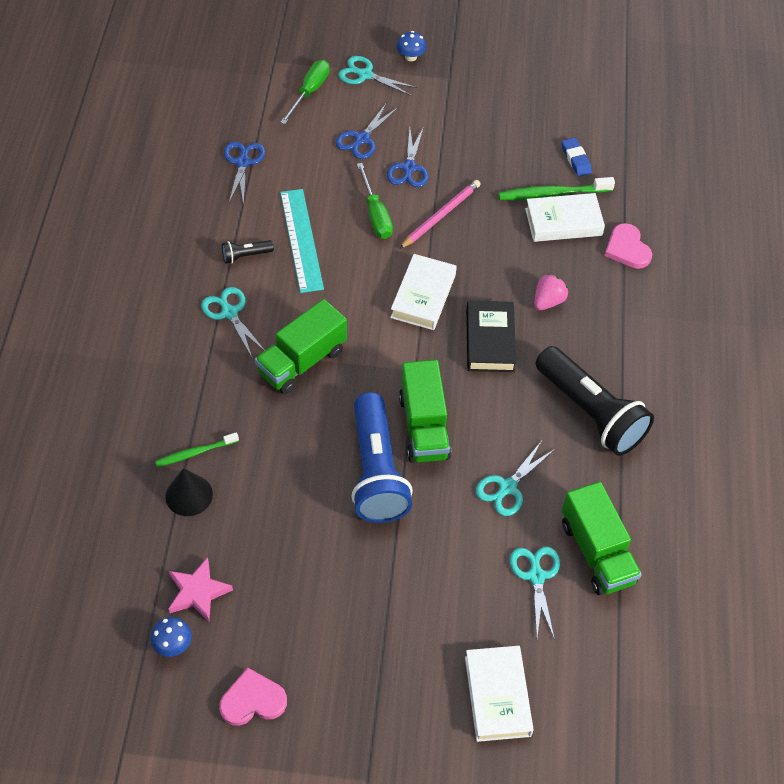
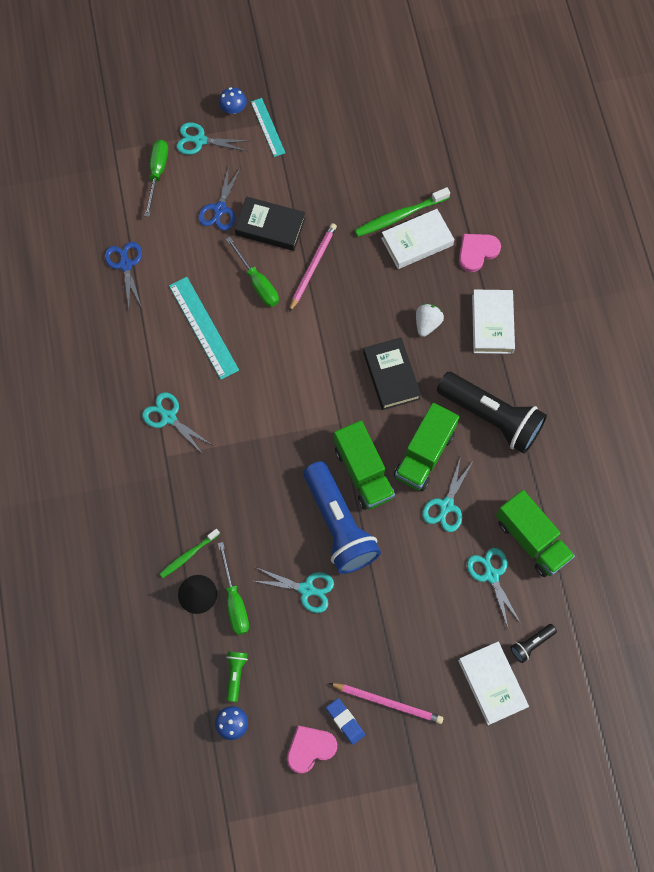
camera: 15 degrees left, 15 degrees up
(198, 592) = (235, 674): pink star -> green flashlight
(227, 515) = (234, 601): none -> green screwdriver
(245, 256) = (162, 358): black flashlight -> black flashlight (531, 644)
(302, 361) = (244, 444): green truck -> green truck (424, 454)
(314, 527) = (306, 589): none -> turquoise scissors
(364, 678) = (388, 703): none -> pink pencil
(409, 168) = (270, 227): blue scissors -> black book
(423, 296) = (323, 351): white book -> white book (492, 324)
(440, 81) = (267, 127): none -> turquoise ruler
(548, 301) = (427, 324): pink strawberry -> white strawberry
(576, 159) = (409, 174): blue eraser -> blue eraser (345, 721)
(627, 248) = (477, 252): pink heart -> pink heart turned 90 degrees clockwise

